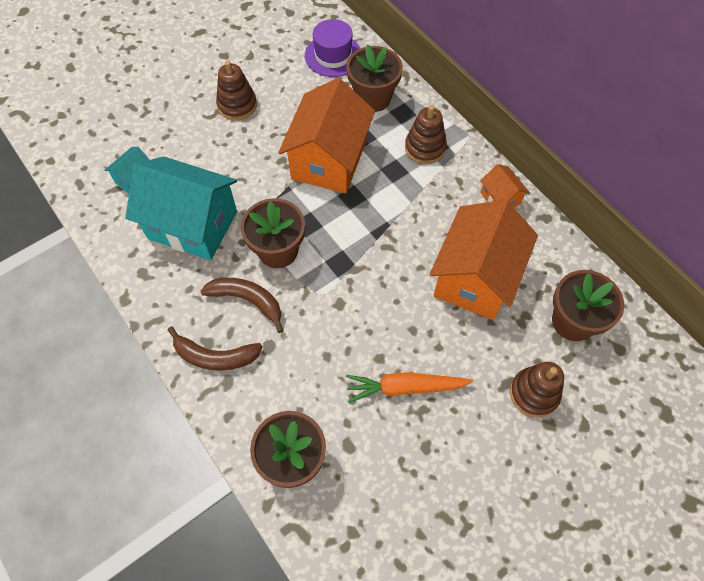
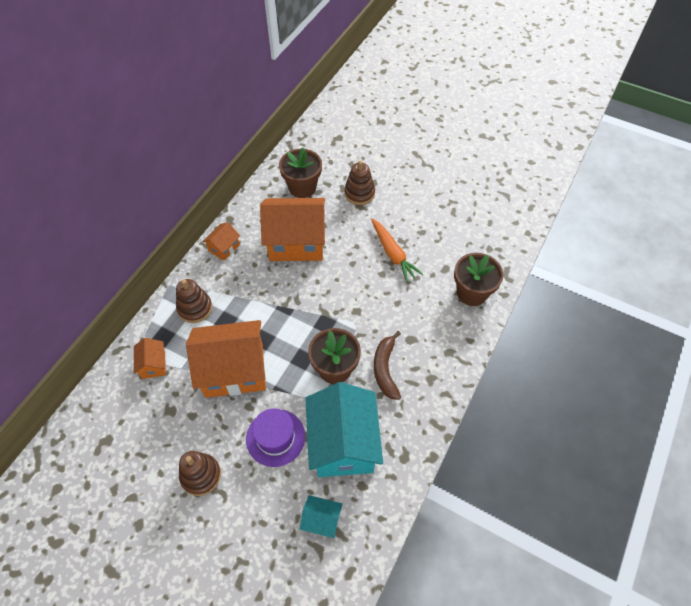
camera: 115 degrees left, 5 degrees down
(215, 356) = (437, 368): brown banana -> none
(333, 55) = (109, 419): purple hat -> purple hat (275, 437)
(373, 98) = (153, 365): brown flower pot -> orange house

